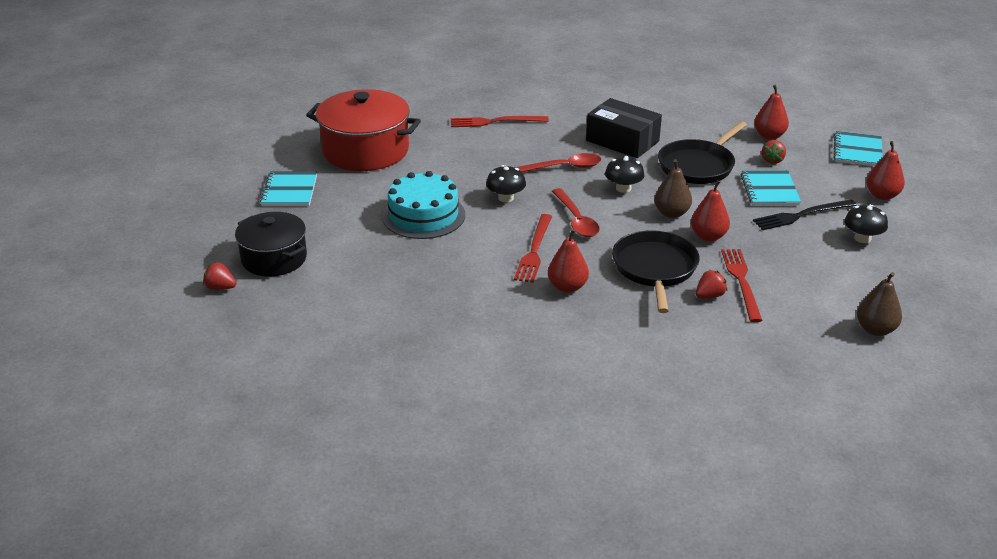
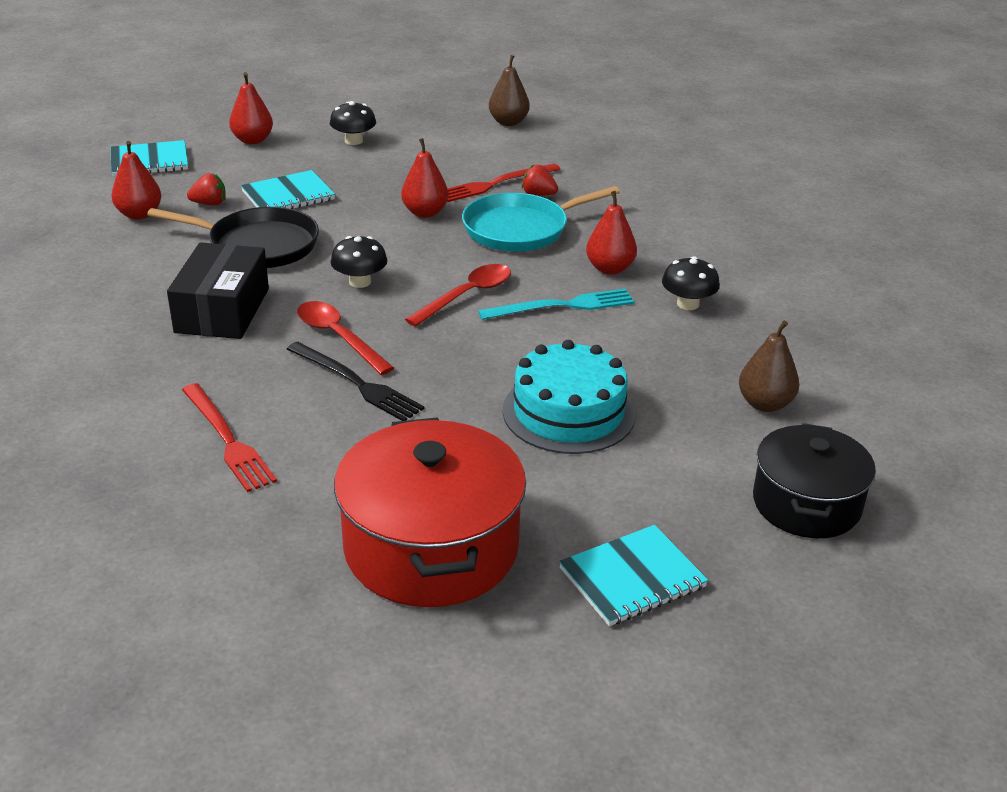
camera: 120 degrees left, 0 degrees up
(220, 288) = (918, 522): red strawberry -> none
(506, 198) = (460, 360): black mushroom -> black mushroom (688, 304)
(534, 250) = (562, 306): red fork -> turquoise fork
(654, 268) = (520, 229): black pan -> turquoise pan
(671, 213) = (394, 241): brown pear -> brown pear (765, 404)
(801, 215) = (332, 173): black fork -> black fork (356, 383)

